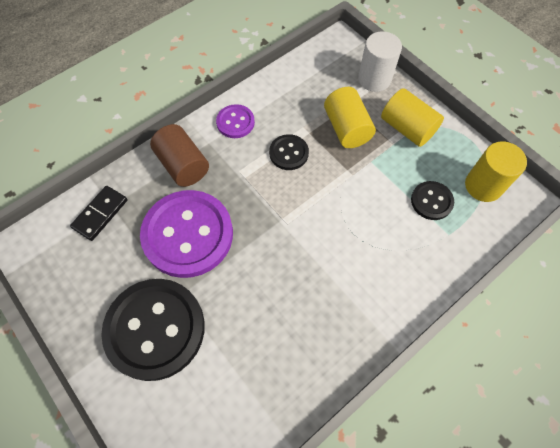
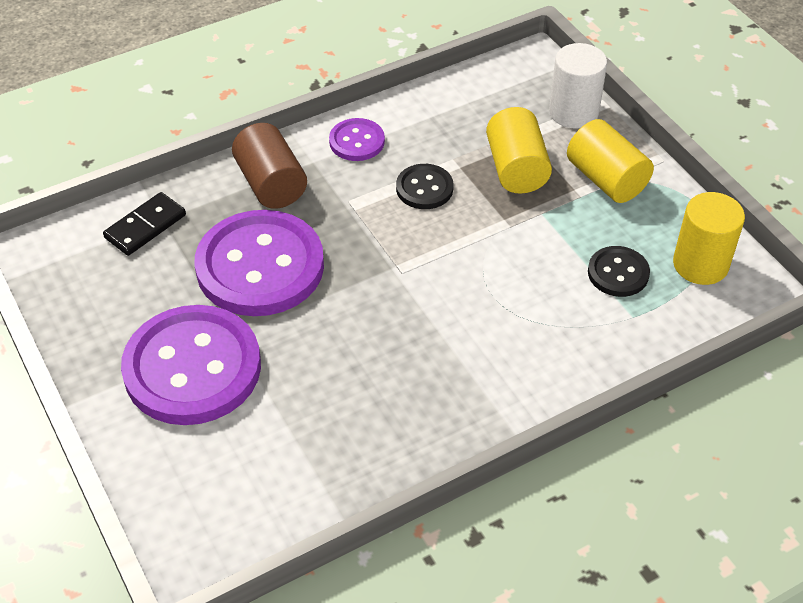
camera: 10 degrees right, 15 degrees down
(155, 329) = (192, 368): black button -> purple button

